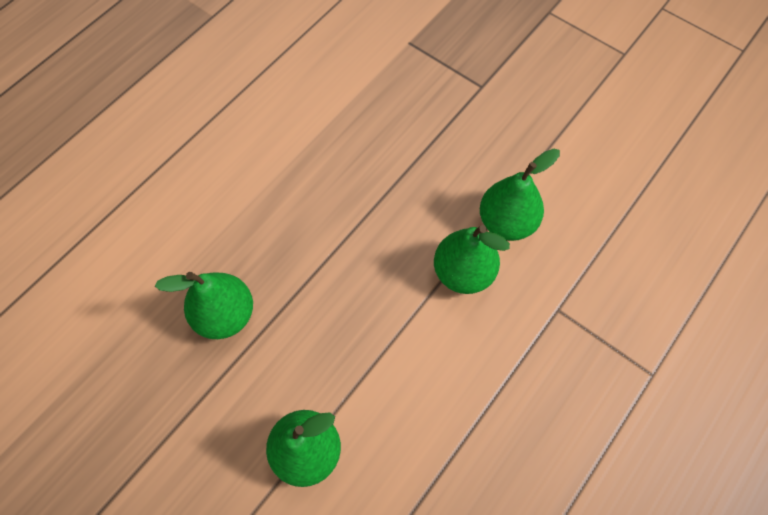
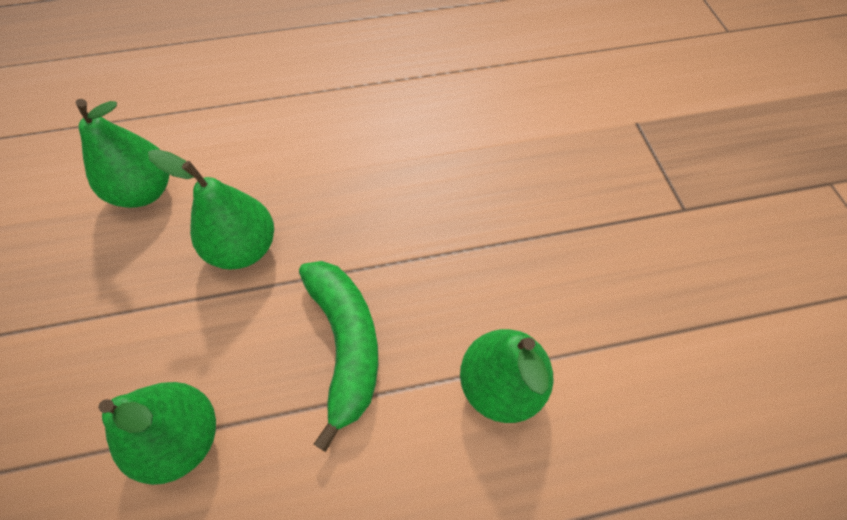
camera: 40 degrees right, 5 degrees down
(353, 320) = (346, 344): none -> green banana
(506, 222) = (597, 368): green pear -> green pear (145, 191)

